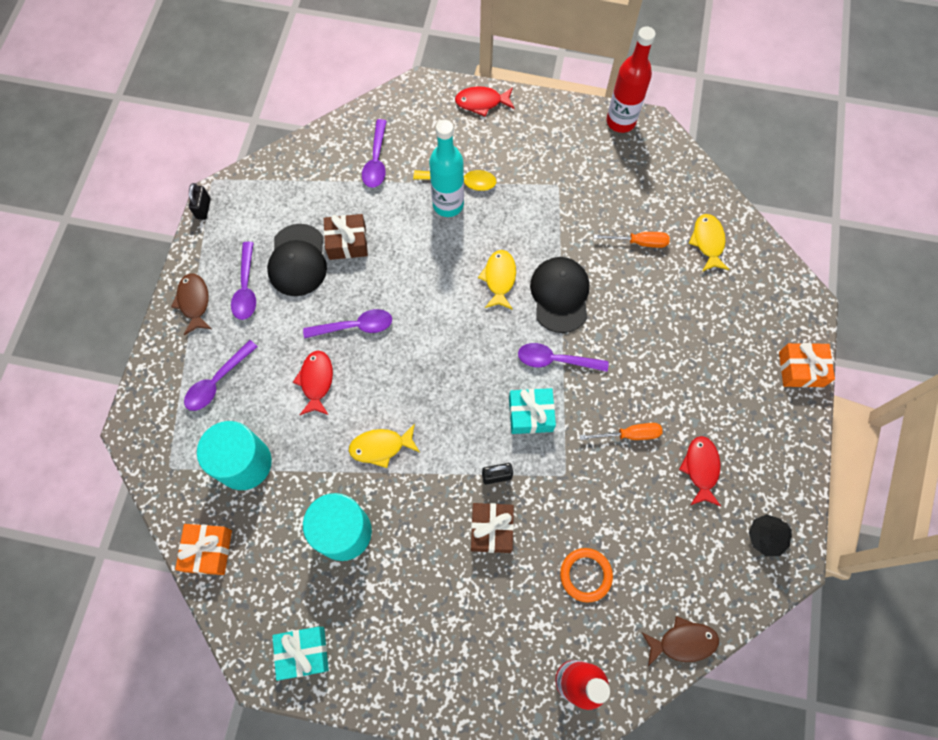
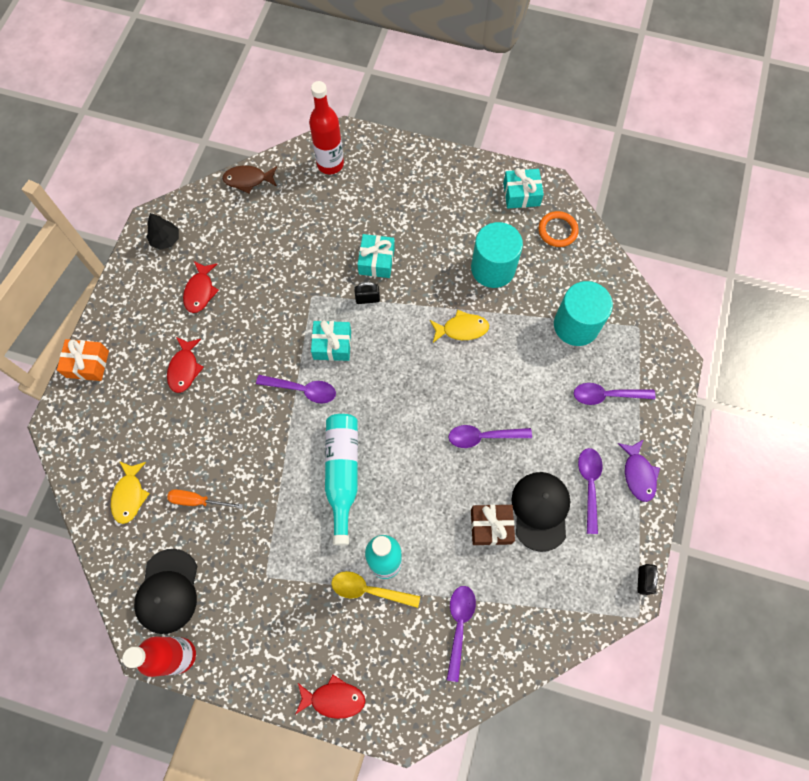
camera: 175 degrees left, 0 degrees up
(194, 302) = (638, 474): brown fish -> purple fish
(208, 550) = (598, 264): orange gift -> none
(217, 382) = (606, 395): purple spoon -> purple spoon turned 135 degrees counterclockwise
(316, 381) = (518, 388): red fish -> red fish (184, 369)
(491, 529) = (376, 261): brown gift -> turquoise gift
(499, 278) = (342, 474): yellow fish -> turquoise bottle
(560, 295) = (287, 451): black cap -> black cap (168, 591)
(585, 575) = (309, 225): orange ring -> orange ring (557, 230)
(629, 435) = (252, 322): orange screwdriver -> none

